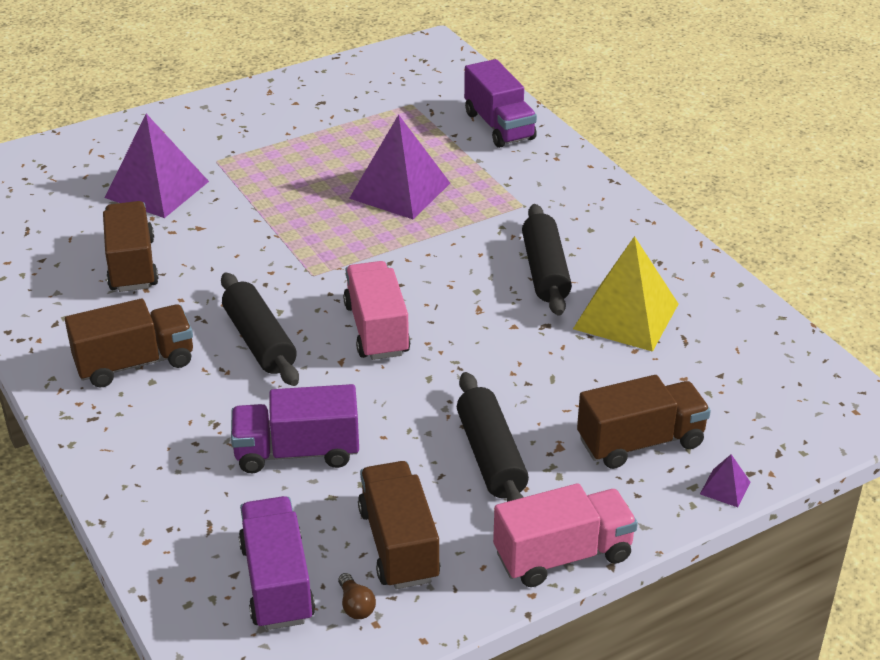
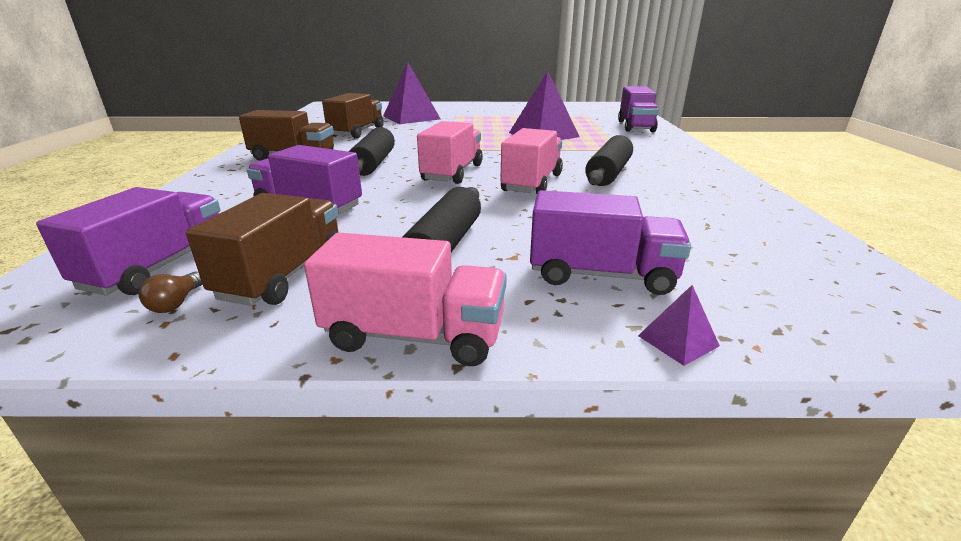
camera: 30 degrees right, 10 degrees down
(481, 321) = (532, 183): none -> pink truck
(626, 316) = (658, 203): yellow pyramid -> none
(640, 442) = (601, 275): brown truck -> purple truck

